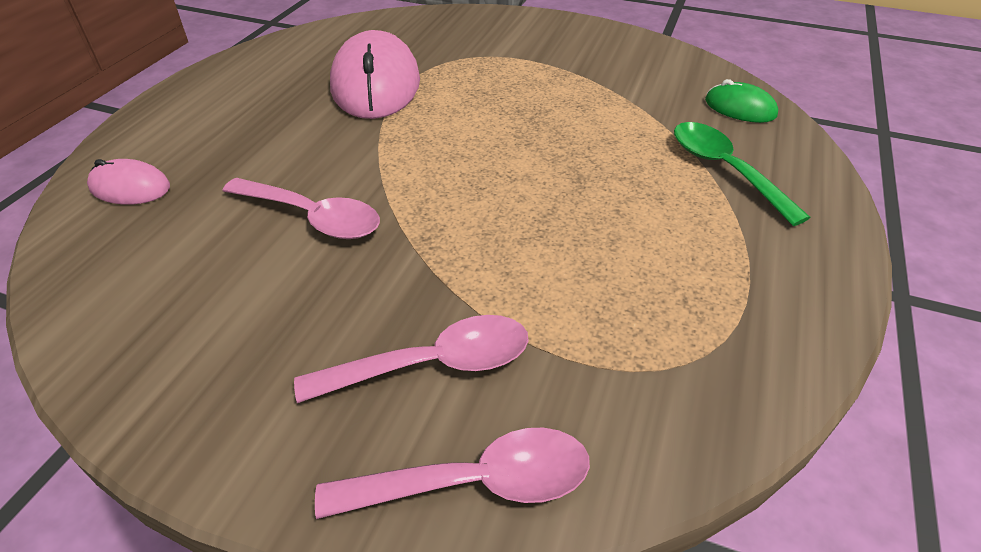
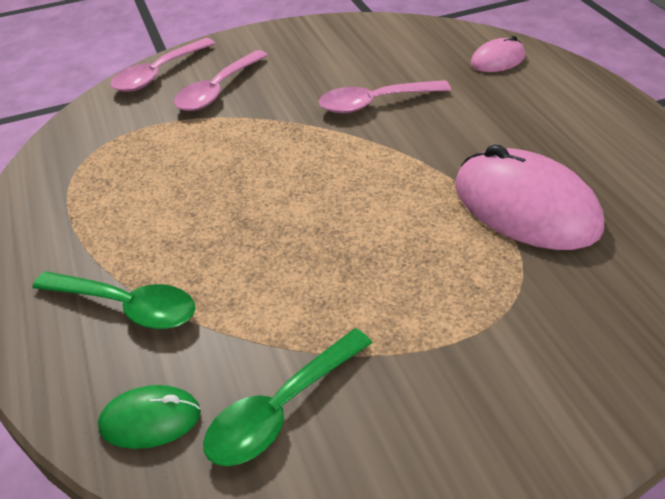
camera: 140 degrees right, 0 degrees up
(656, 80) = (281, 409): none -> green spoon

